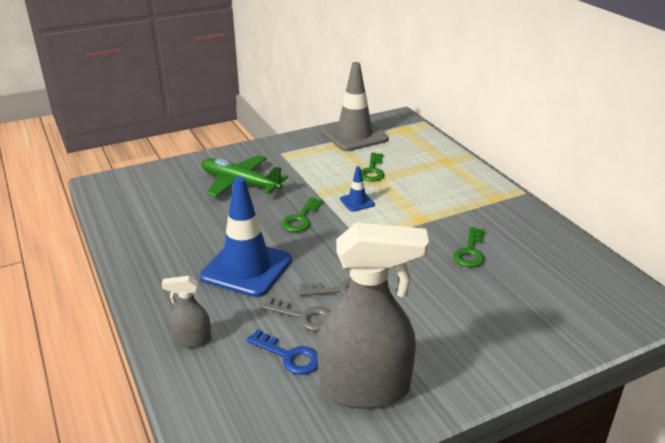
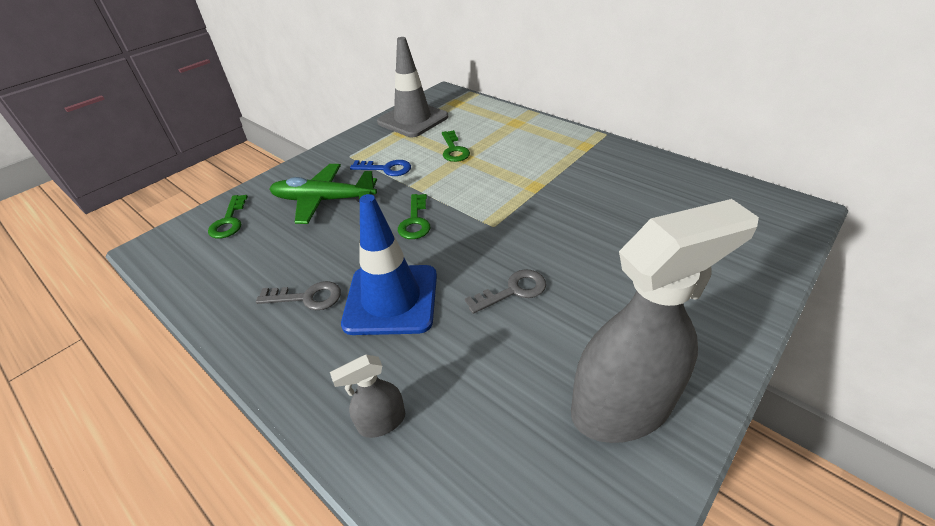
camera: 20 degrees left, 10 degrees up
(289, 356) = (510, 398): blue key -> blue key (386, 169)
(303, 316) = (493, 338): grey key -> grey key (307, 297)
(357, 202) = (461, 186): blue traffic cone -> none
(470, 252) = (604, 206): green key -> green key (229, 221)

